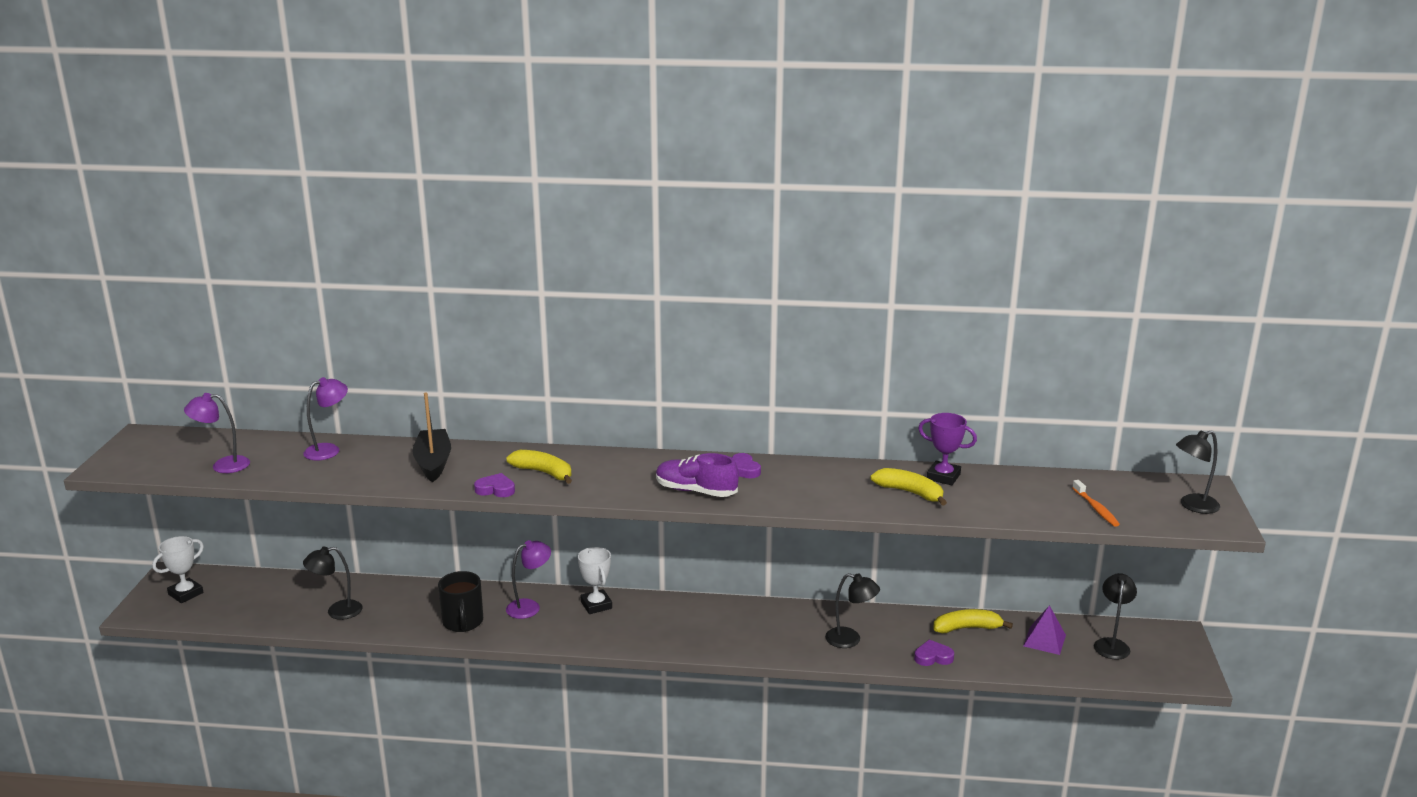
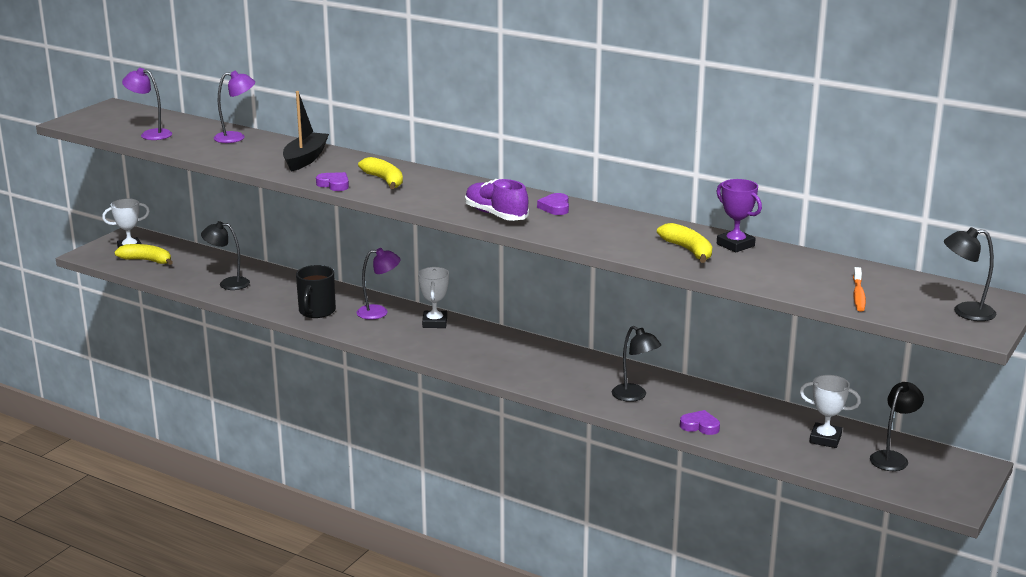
camera: 25 degrees right, 0 degrees up
(967, 628) = (756, 412): yellow banana -> yellow banana (147, 260)
(1044, 640) = (825, 439): purple pyramid -> white trophy

